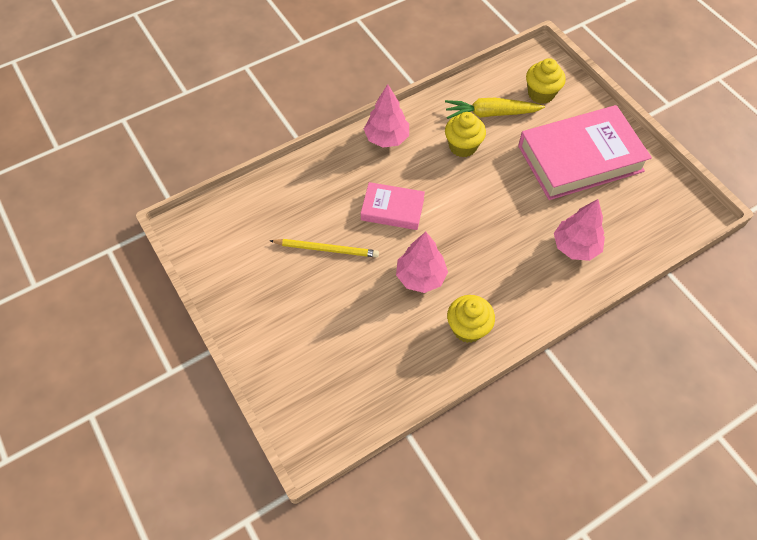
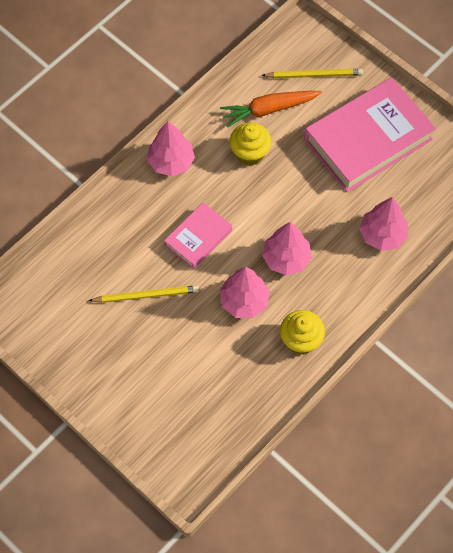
camera: 15 degrees left, 5 degrees up
(392, 209) = (198, 238): pink book -> pink book turned 45 degrees counterclockwise
(473, 247) = (286, 258): none -> pink tree
(491, 114) = (269, 109): yellow carrot -> orange carrot
(541, 94) = (314, 75): yellow cupcake -> yellow pencil

